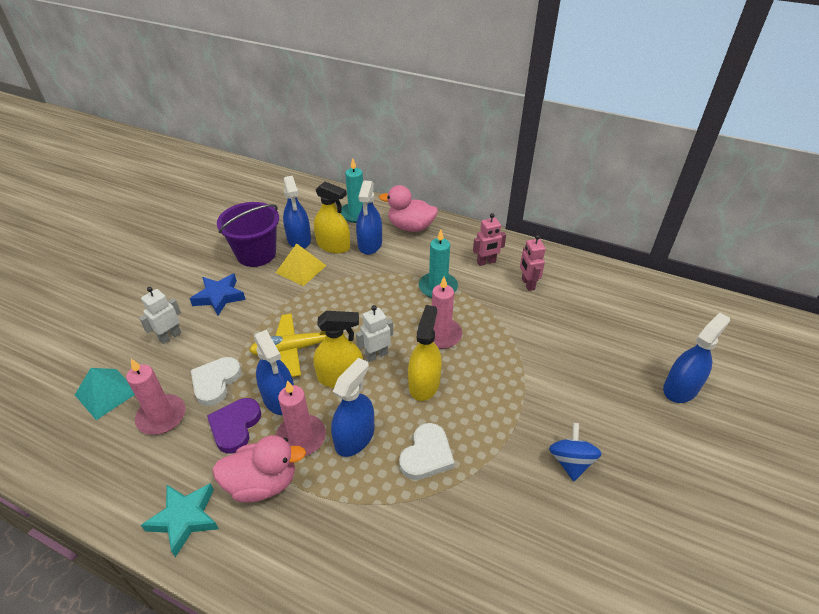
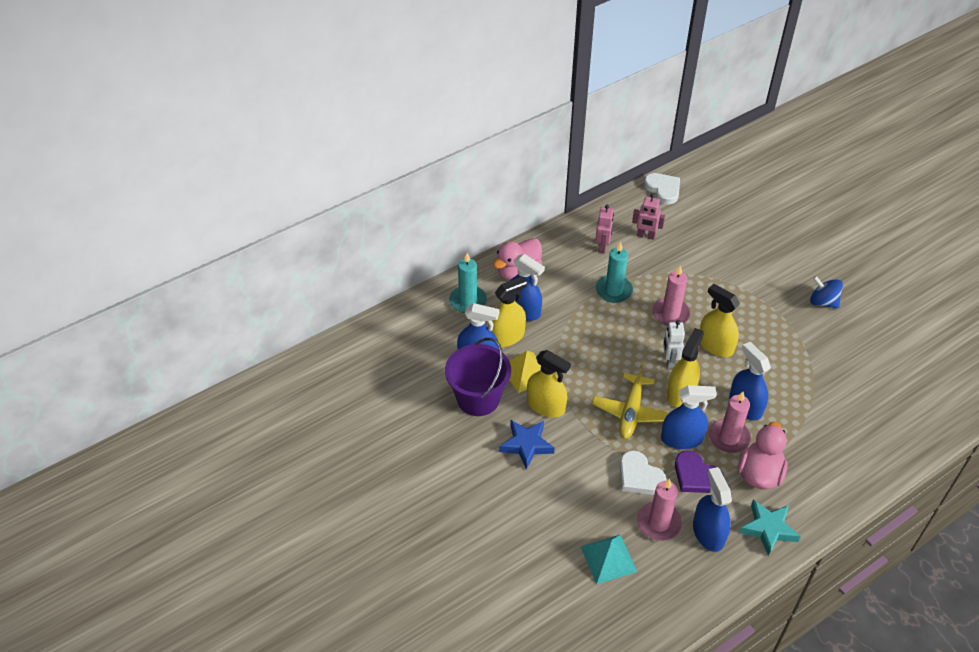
camera: 60 degrees left, 5 degrees up
(170, 336) = (560, 496): white robot -> none
(270, 293) = (546, 405): none -> yellow spray bottle
(426, 455) = (781, 372): white heart -> white heart (663, 189)
(680, 388) = (793, 216): blue spray bottle -> blue spray bottle (708, 533)

